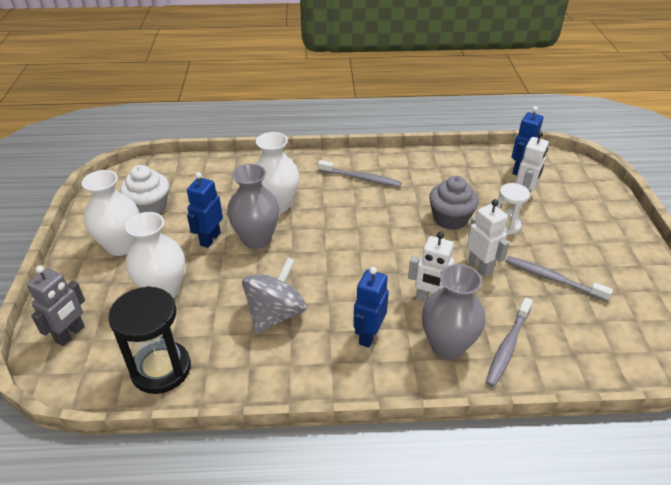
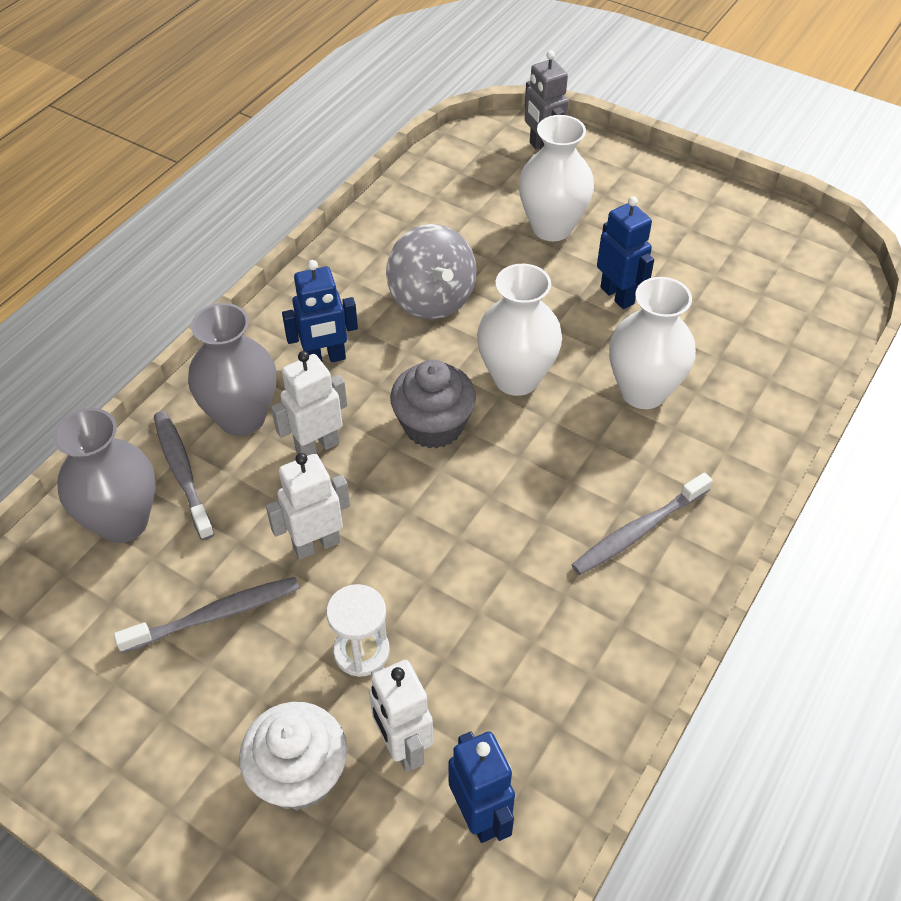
camera: 125 degrees right, 10 degrees up
(121, 246) = (666, 218): white vase -> white vase (516, 378)
(149, 207) = (734, 263): white cupcake -> white cupcake (299, 774)
(161, 369) = (437, 193): black hourglass -> none
(256, 239) = (580, 338): grey vase -> grey vase (123, 522)
(368, 335) = (325, 359): blue robot -> blue robot turned 105 degrees clockwise
(450, 219) = (441, 584): grey cupcake -> grey cupcake (433, 425)
(480, 267) = (316, 544): white robot -> white robot turned 150 degrees clockwise

